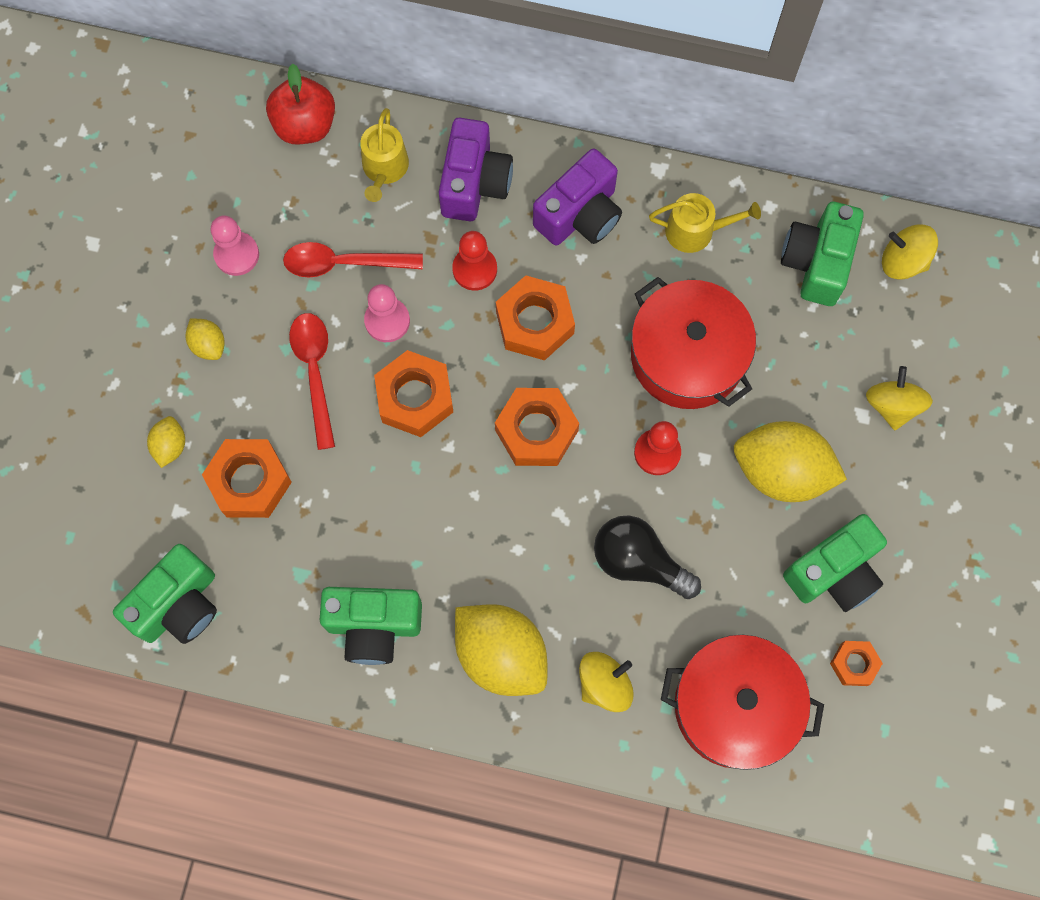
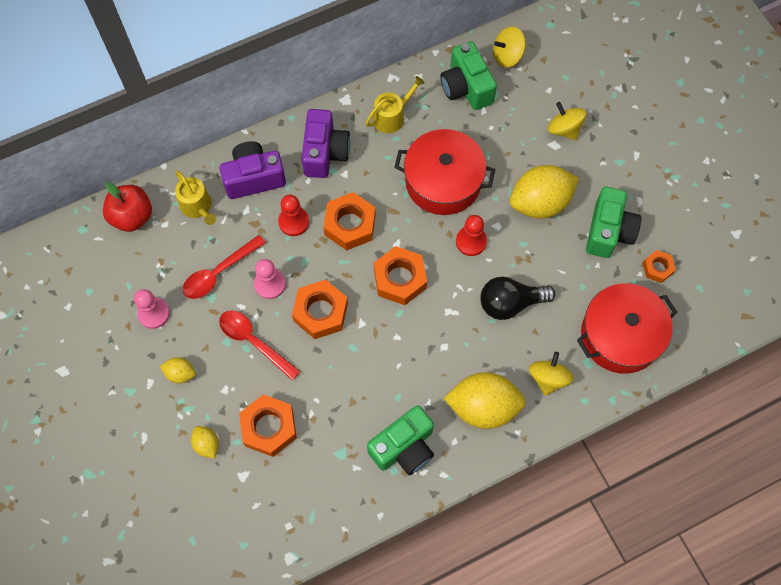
camera: 40 degrees left, 5 degrees down
(178, 604) = (287, 525): green camera -> none
(474, 183) = (254, 178): purple camera -> purple camera turned 75 degrees counterclockwise

